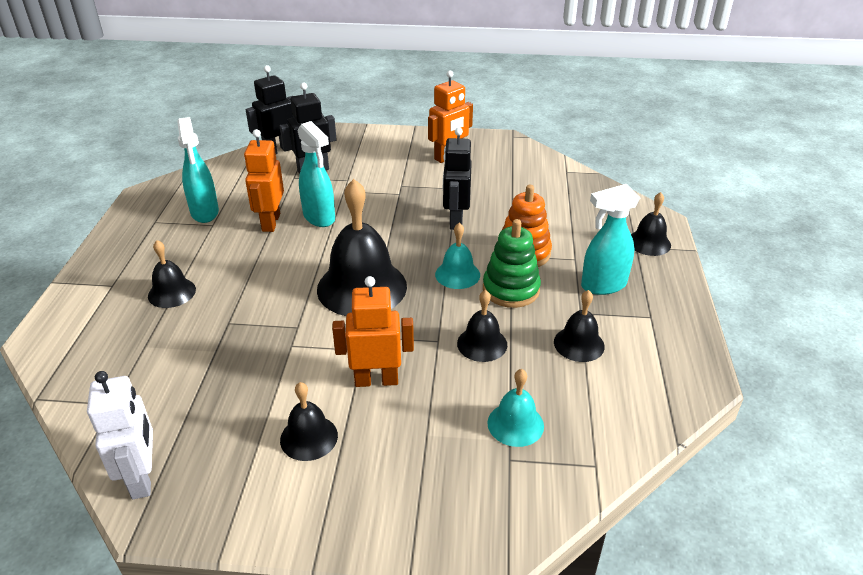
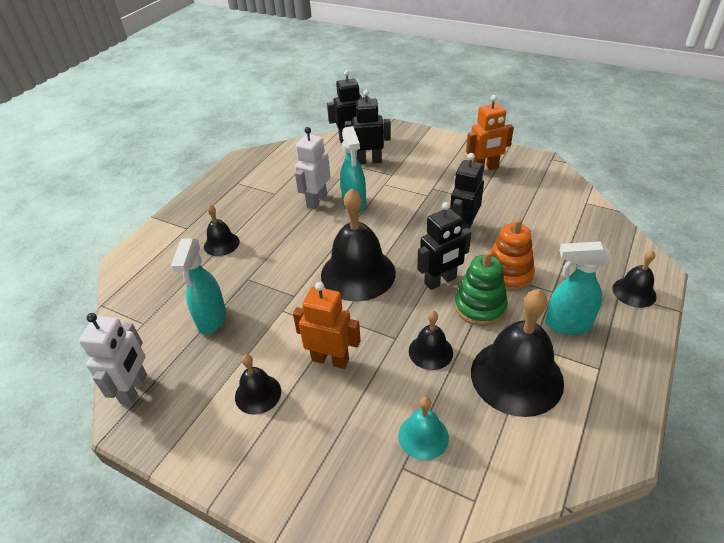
camera: 25 degrees right, 5 degrees up
(205, 213) = (274, 182): turquoise spray bottle -> turquoise spray bottle (212, 320)
(270, 222) = (316, 200): orange robot -> white robot
(457, 274) = (440, 281): turquoise bell -> black robot
(579, 344) = (516, 376): black bell -> black bell, size x1.95

